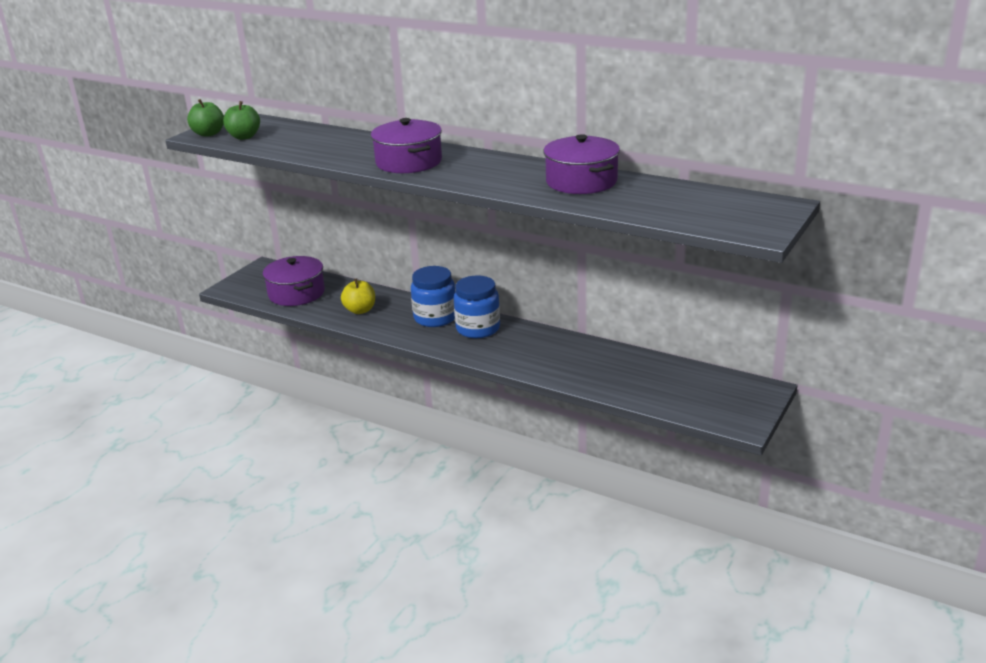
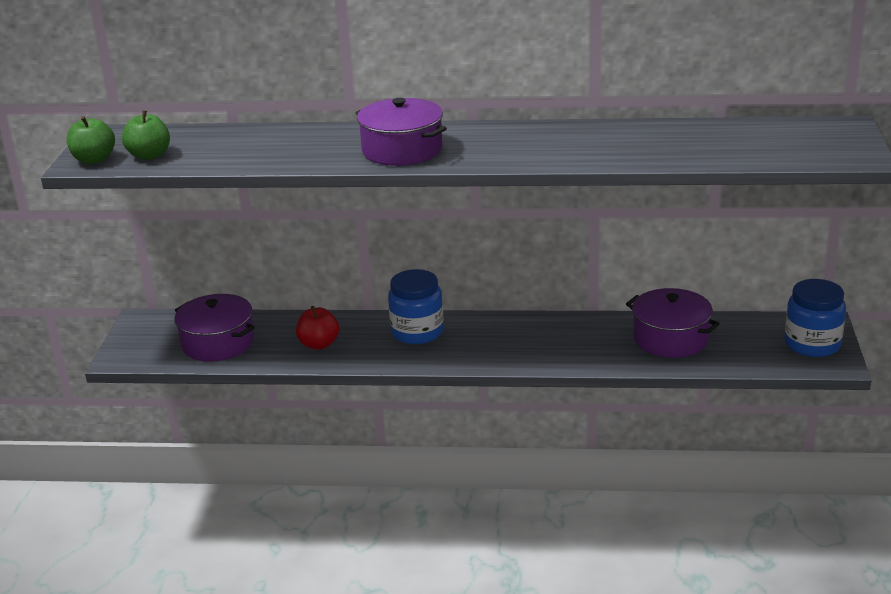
camera: 25 degrees left, 0 degrees up
(360, 310) = (319, 344): yellow apple -> red apple
(478, 328) = (478, 332): blue jar -> blue jar (812, 344)
(581, 181) = (622, 138): purple pot -> purple pot (670, 339)

